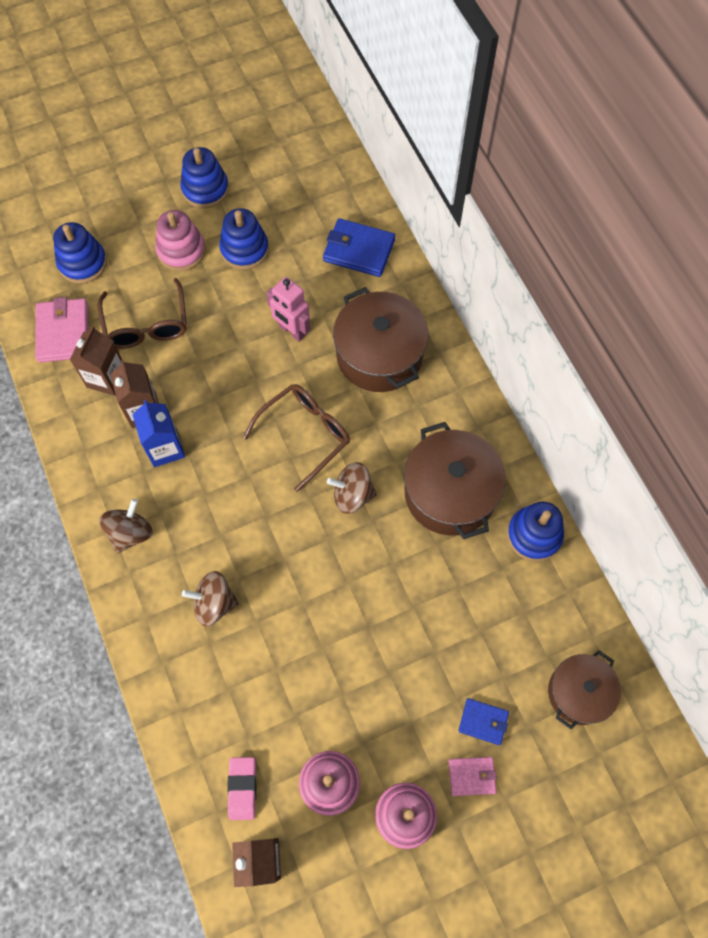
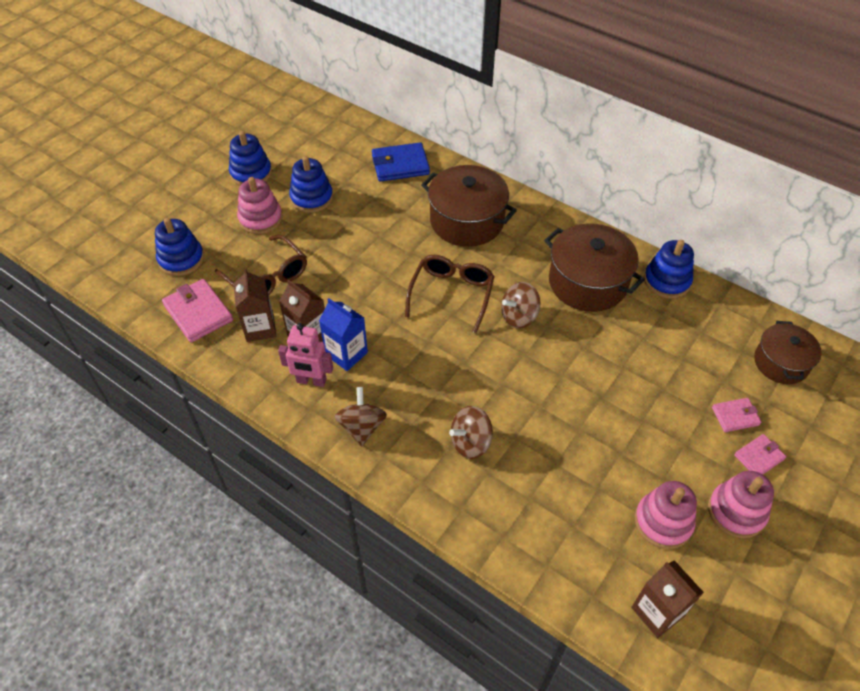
camera: 30 degrees left, 15 degrees down
(242, 788) = (599, 565): pink eraser -> none
(292, 331) = (389, 233): pink robot -> pink robot (311, 381)
(483, 722) = (735, 416): blue wallet -> pink wallet

